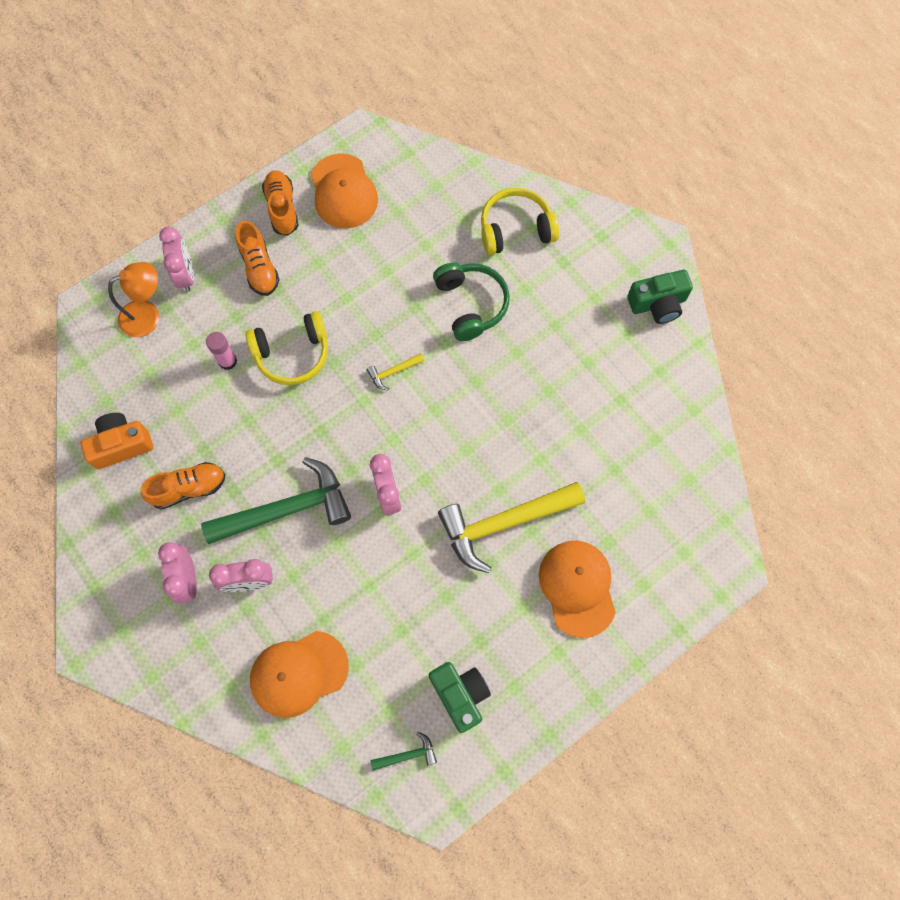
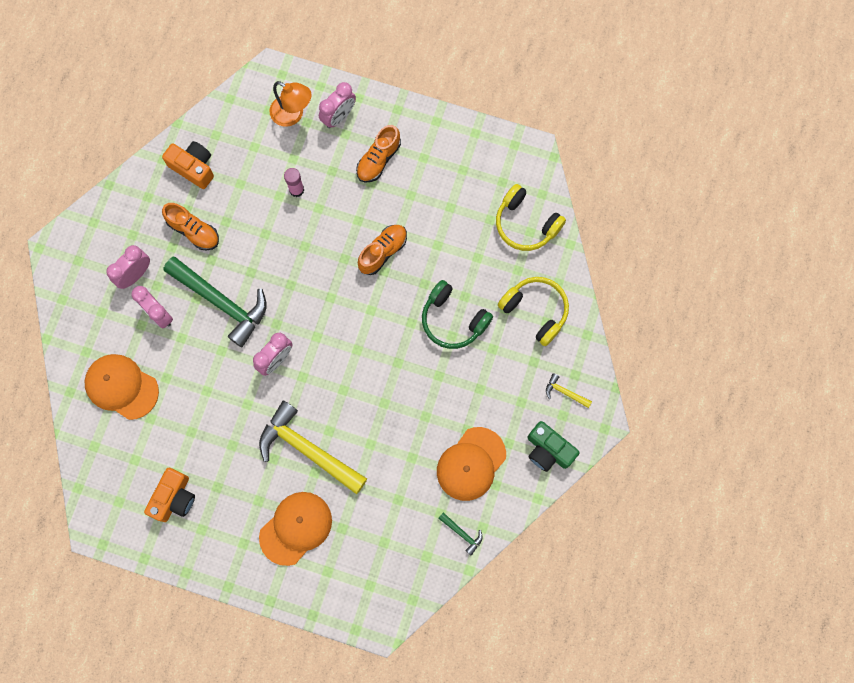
camera: 55 degrees right, 5 degrees up
(282, 208) = (434, 141): orange shoe -> orange shoe (383, 252)
(292, 354) = (331, 227): yellow headphones -> yellow headphones (526, 224)
(343, 191) = (478, 172): orange cap -> orange cap (471, 464)
(393, 372) = (365, 302): yellow hammer -> yellow hammer (565, 392)
(407, 755) = (115, 490): green hammer -> green hammer (462, 533)
(460, 695) = (174, 498): green camera -> orange camera
(471, 304) = (453, 320): green headphones -> green headphones turned 90 degrees clockwise

